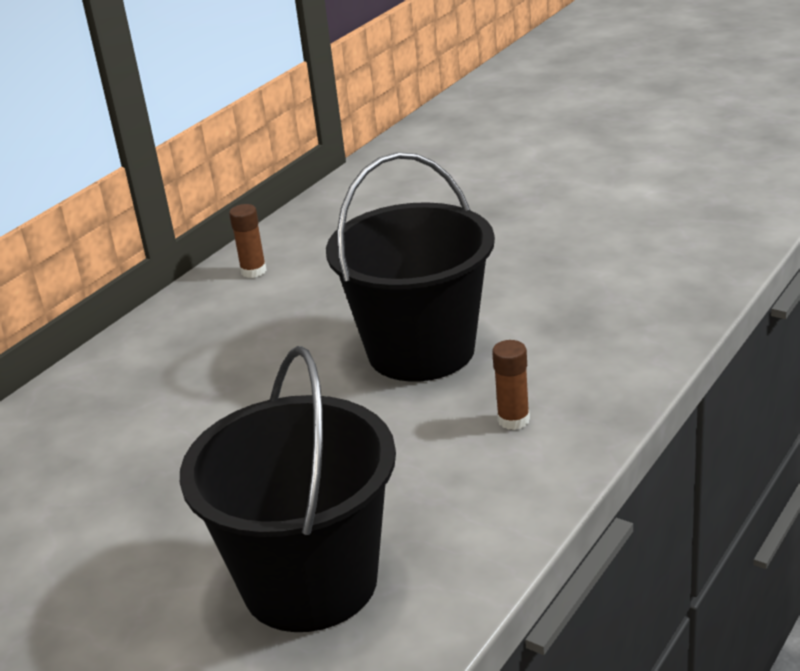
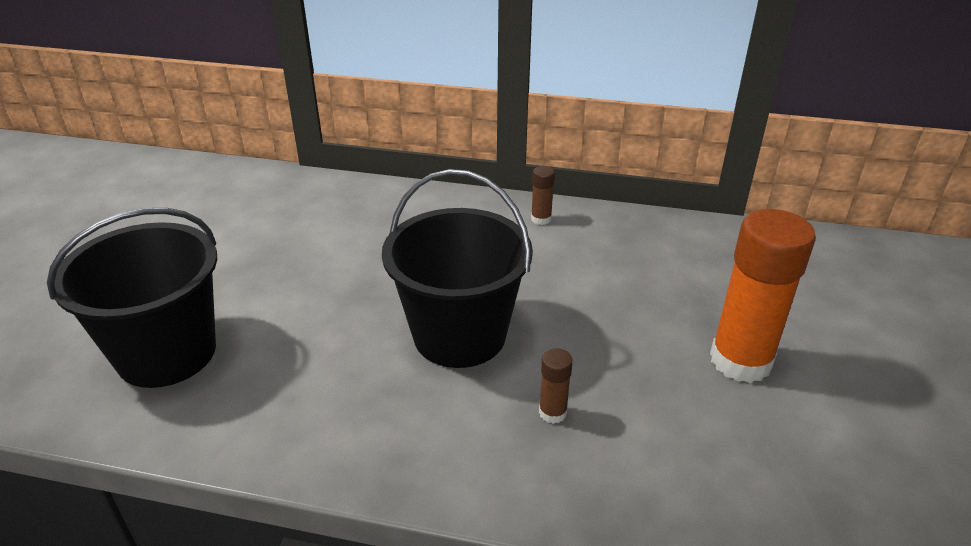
camera: 65 degrees right, 5 degrees up
(513, 420) = (371, 415): brown glue stick -> brown glue stick (553, 412)
(549, 209) = (740, 361): none -> orange glue stick

